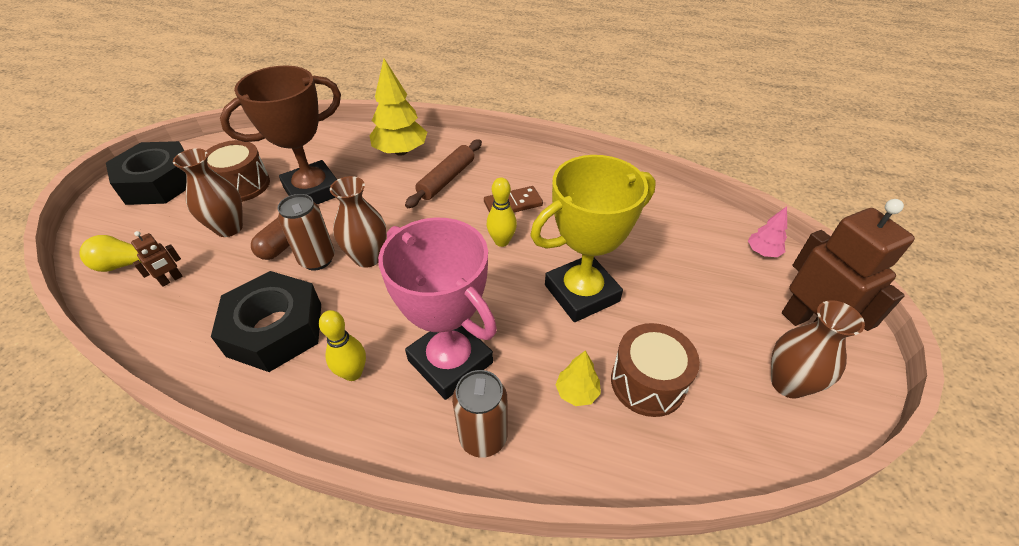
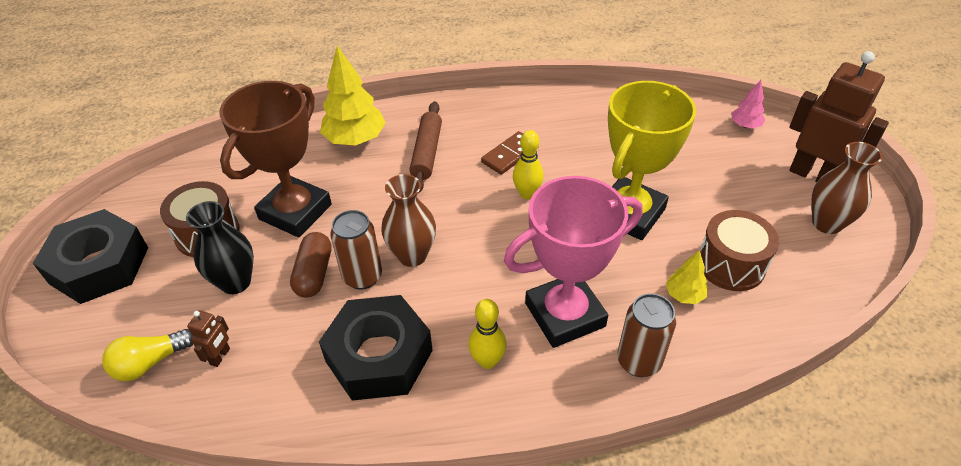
camera: 25 degrees left, 0 degrees up
(229, 228) = (235, 282): brown vase -> black vase
(450, 361) = (565, 315): pink trophy -> pink trophy turned 45 degrees counterclockwise

